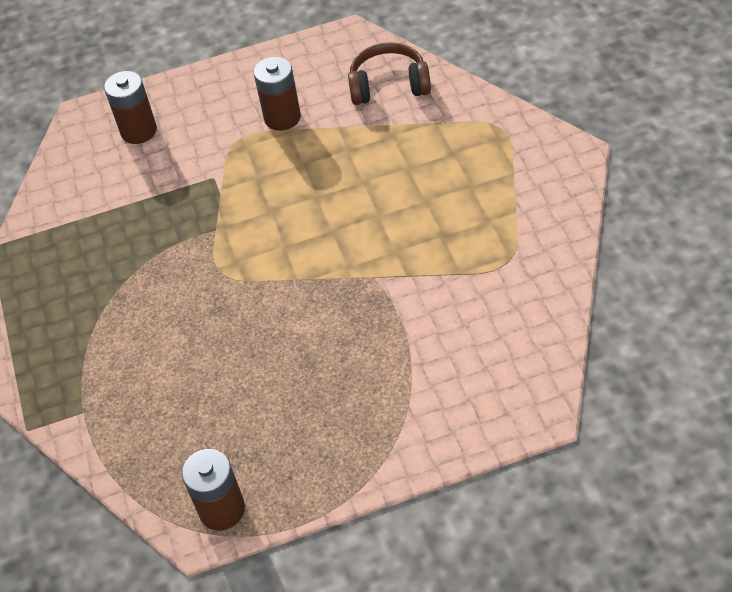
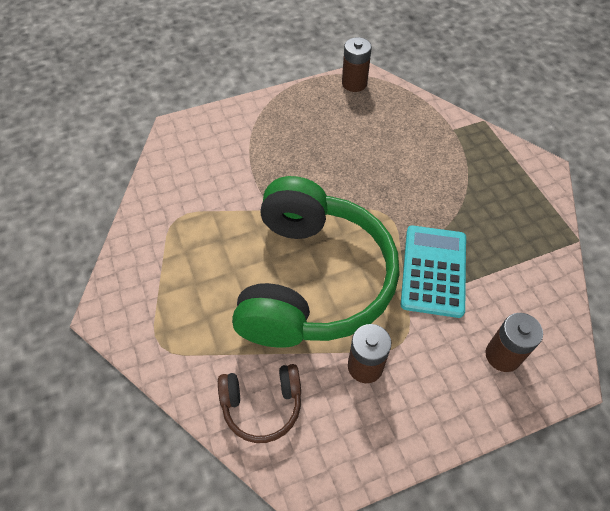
camera: 170 degrees right, 5 degrees up
(183, 207) = (433, 271): none -> turquoise calculator
(329, 193) = (313, 280): none -> green headphones

